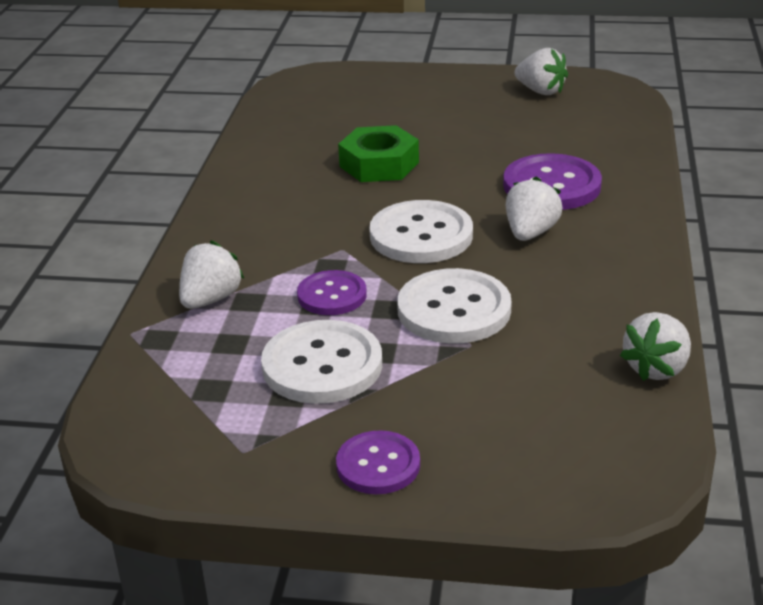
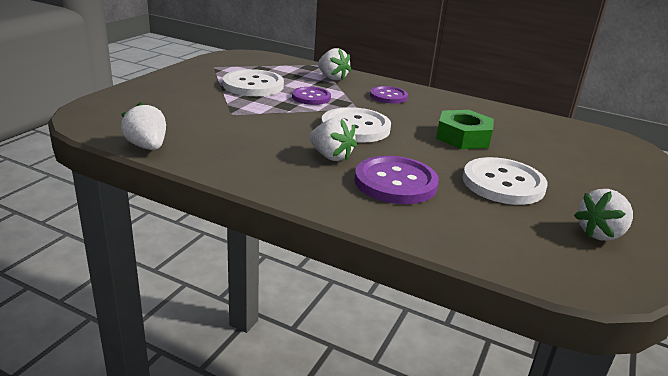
camera: 105 degrees right, 5 degrees down
(378, 465) = (172, 81): purple button -> purple button (388, 96)
(454, 310) = (267, 117): white button -> white button (503, 183)

